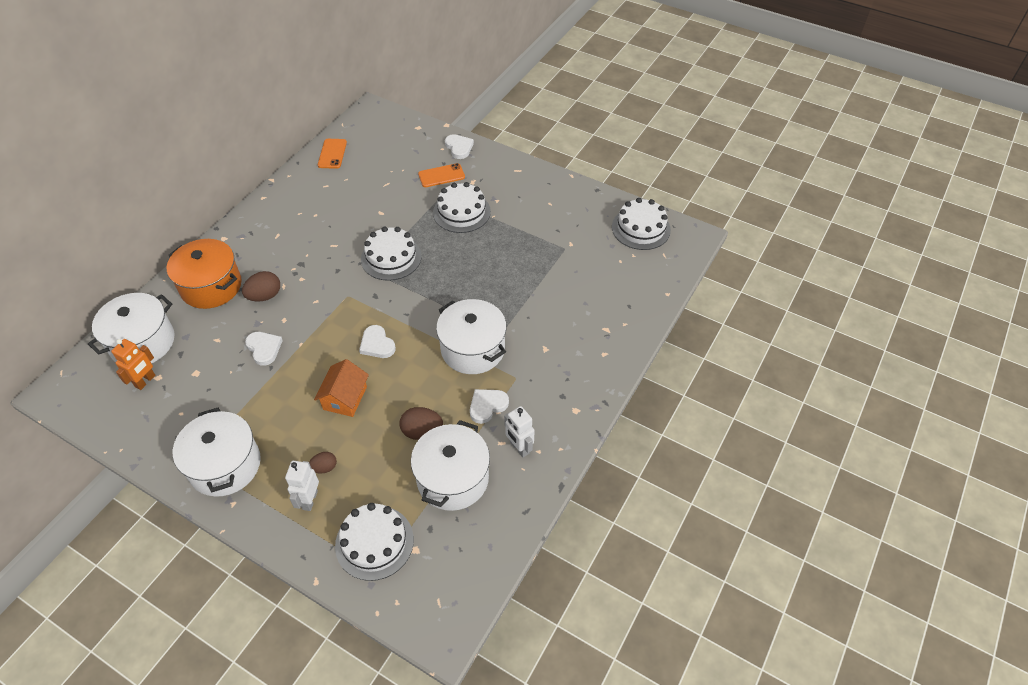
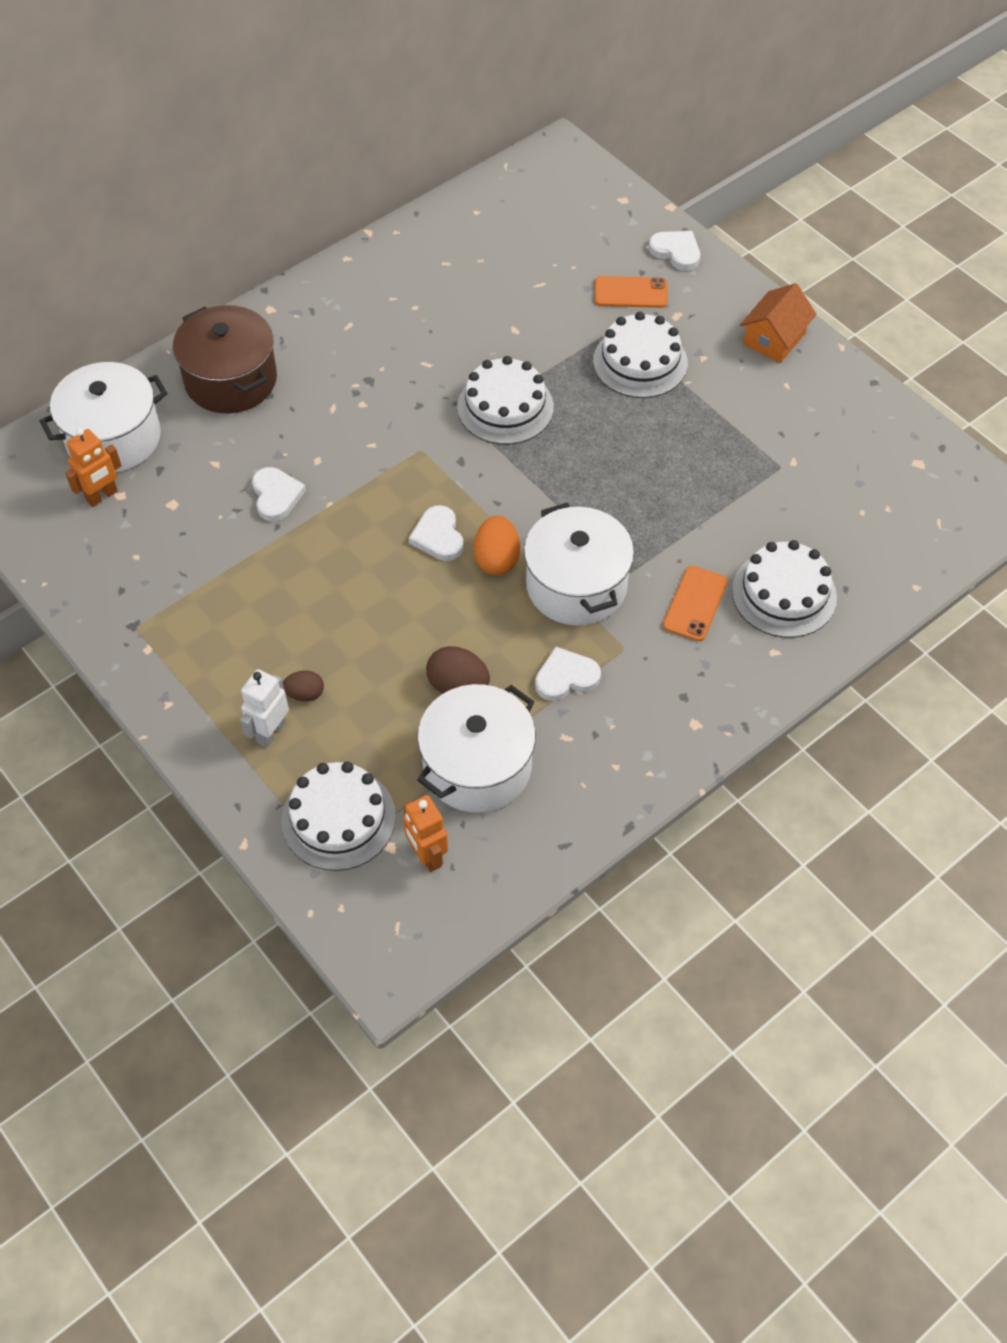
camera: 20 degrees right, 5 degrees up
(211, 286) = (231, 380): orange pot -> brown pot
(225, 465) = (173, 648): white pot -> none
(265, 296) = (301, 416): brown egg -> none
(332, 154) = (474, 212): orange phone -> orange phone (695, 603)
(345, 398) = (366, 603): orange house -> orange house (774, 339)
(418, 347) = (496, 559): none -> orange egg
(441, 547) = (427, 856): none -> orange robot
(459, 148) = (676, 252): white heart -> white heart turned 45 degrees counterclockwise
(519, 448) = (589, 753): white robot -> none
(641, 228) = (919, 467): white cake -> white cake (784, 594)

